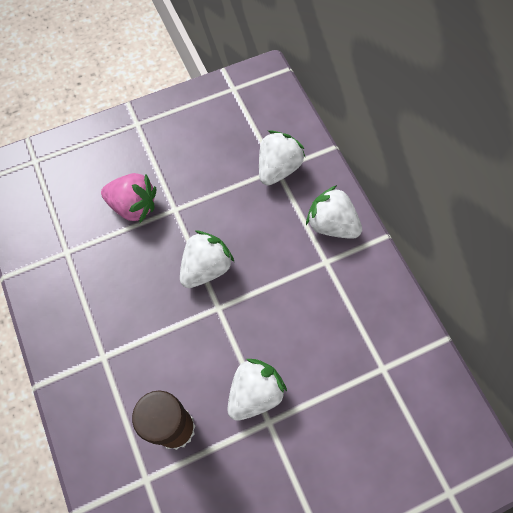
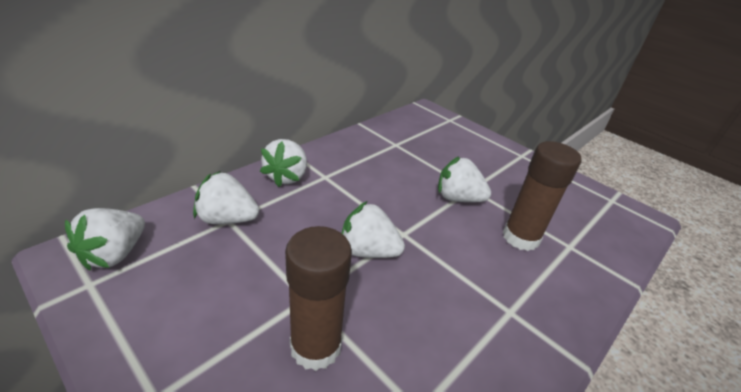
camera: 115 degrees left, 30 degrees down
(133, 206) = (316, 346): pink strawberry -> brown glue stick
(257, 99) = (115, 254): none -> white strawberry

